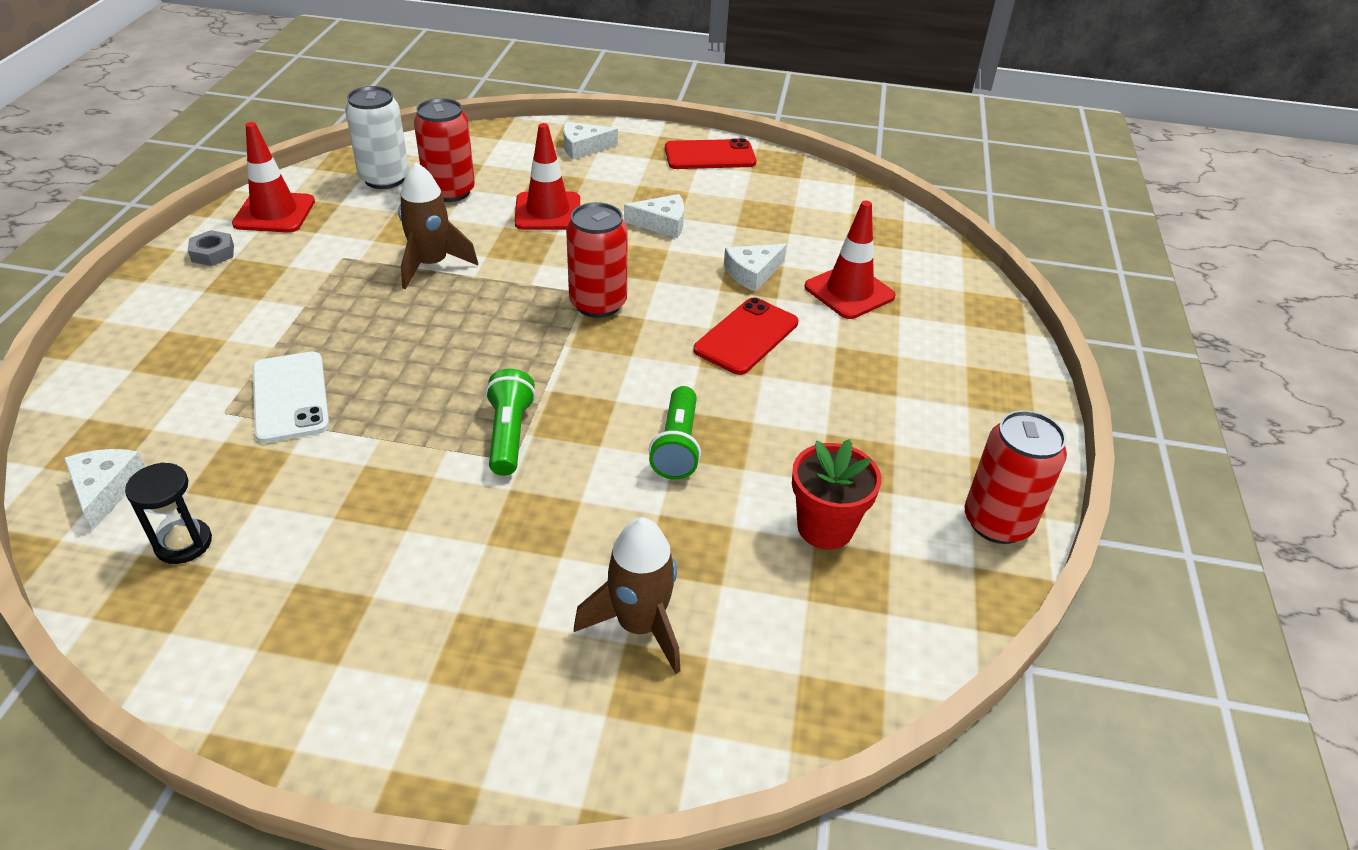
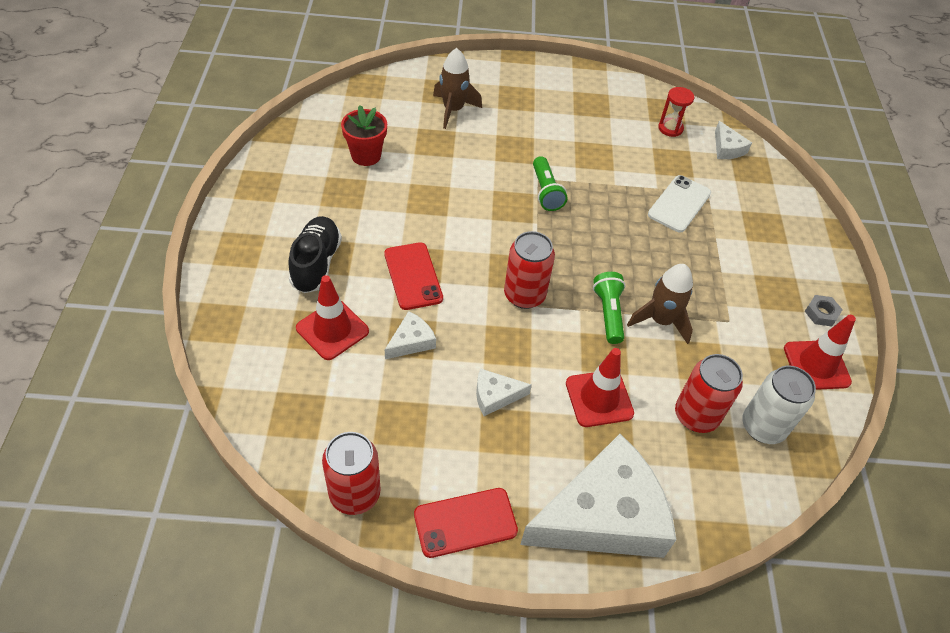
camera: 170 degrees right, 10 degrees up
(183, 543) = (670, 128): black hourglass -> red hourglass
(290, 397) = (679, 204): white phone -> white phone turned 60 degrees clockwise
(583, 147) = (603, 515): white cheese -> white cheese, size x2.39
(677, 446) = (449, 193): green flashlight -> green flashlight (608, 313)
(746, 336) = (413, 276): red phone -> red phone turned 45 degrees counterclockwise
(883, 362) = (316, 264): none -> black shoe
(997, 522) = (271, 164): red can -> red can (355, 494)

